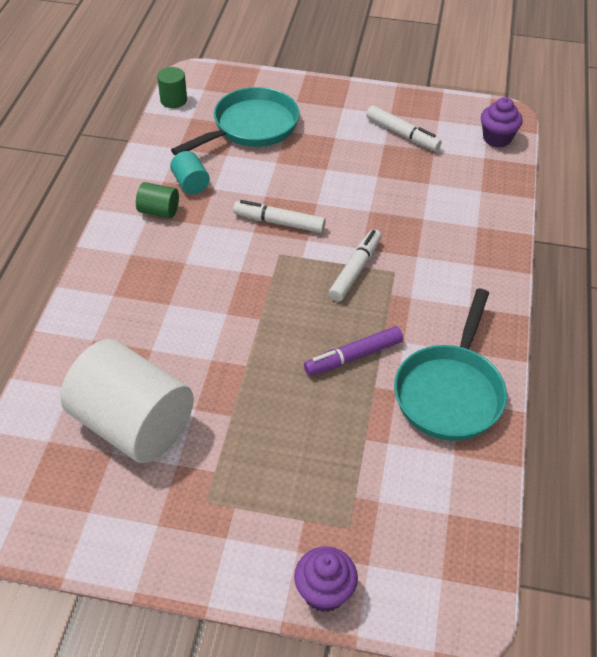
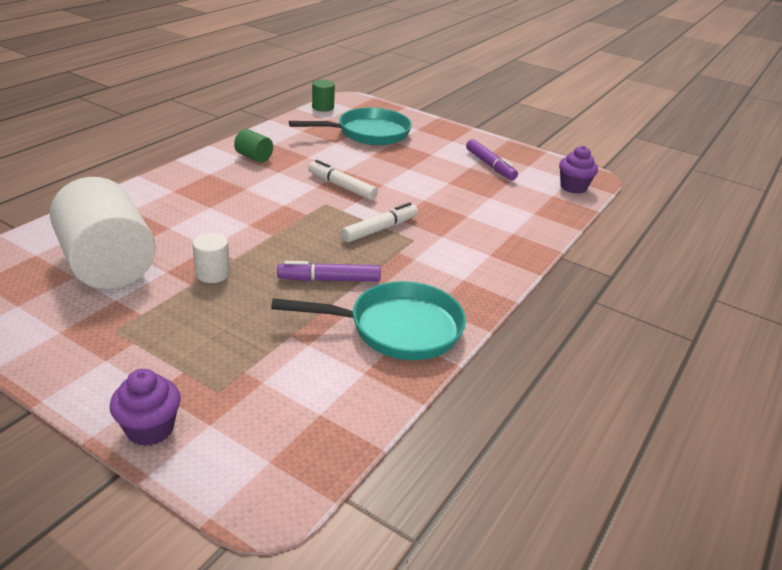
camera: 20 degrees right, 15 degrees down
(191, 183) = (293, 150): turquoise cylinder -> none
(242, 393) = (213, 273): none -> white cylinder
(402, 134) = (490, 165): white marker -> purple marker
(450, 391) = (397, 328): turquoise pan -> turquoise pan turned 135 degrees counterclockwise

